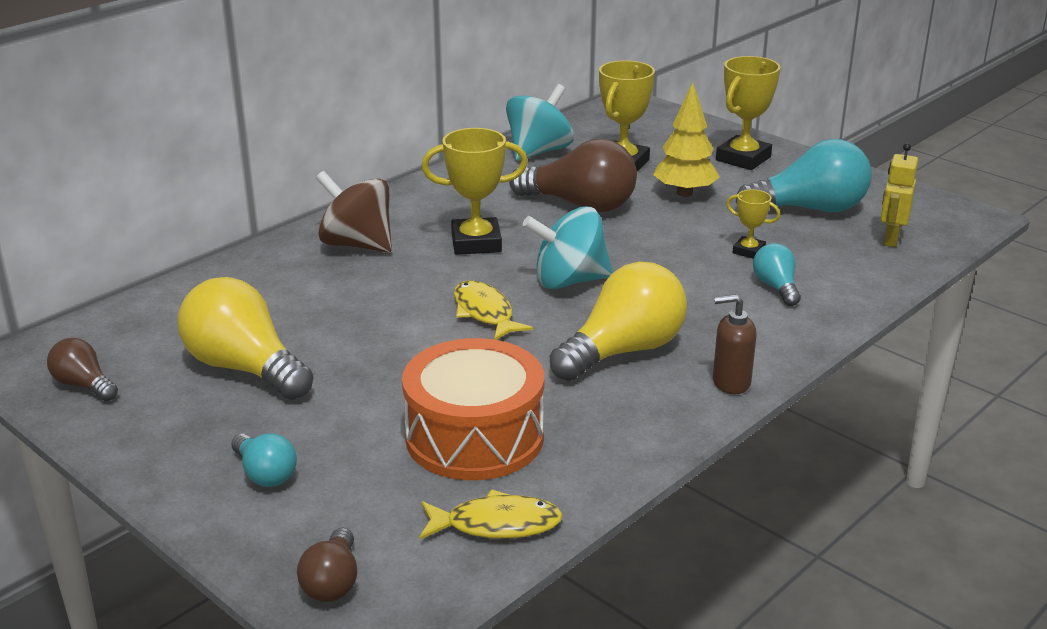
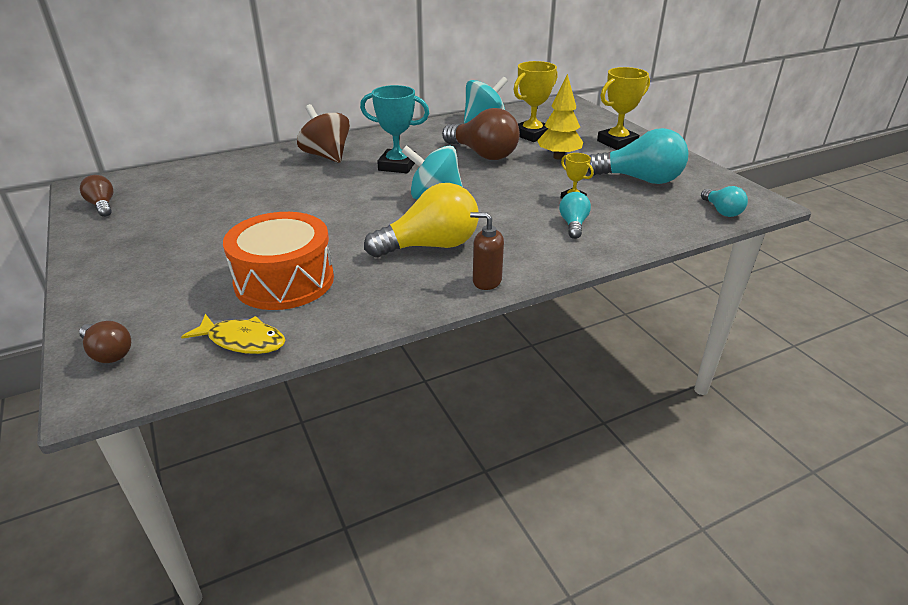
camera: 20 degrees right, 5 degrees up
(245, 368) = (194, 213): yellow light bulb -> none
(265, 474) = (141, 276): turquoise light bulb -> turquoise light bulb (721, 211)
(332, 582) = (108, 353): brown light bulb -> brown light bulb turned 75 degrees counterclockwise
(476, 243) = (397, 166): yellow trophy -> turquoise trophy
(485, 313) = (364, 206): yellow fish -> none
(891, 239) = (686, 208): yellow robot -> none

